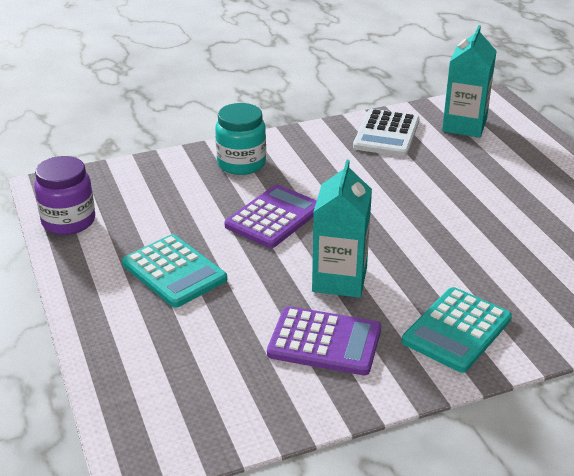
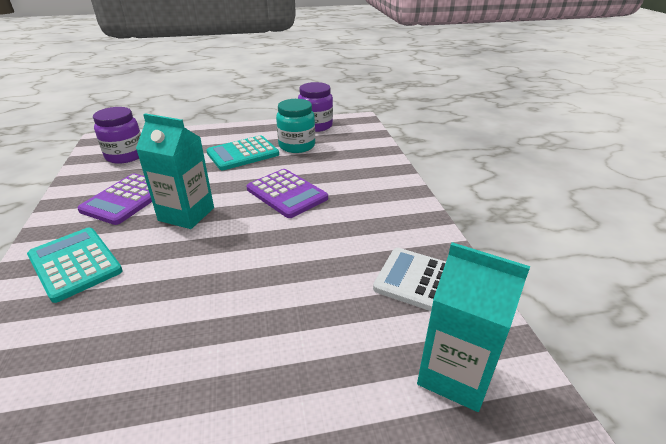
camera: 100 degrees right, 0 degrees up
(197, 397) = (125, 156): none -> purple jar
(241, 163) = (374, 186): turquoise jar -> turquoise jar (297, 146)

